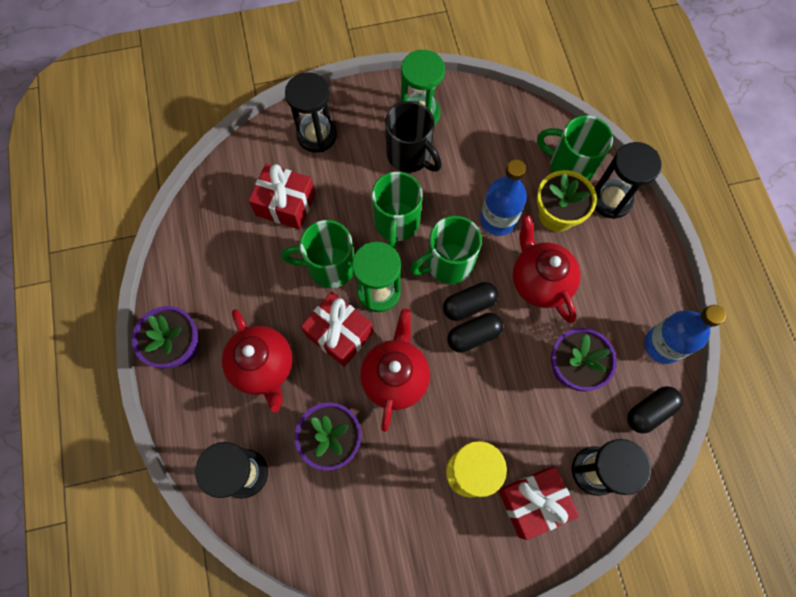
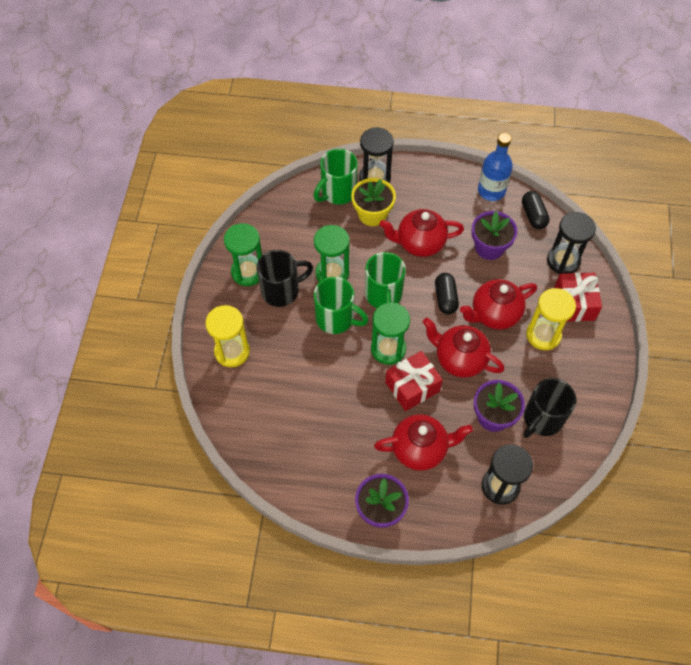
camera: 70 degrees left, 10 degrees down
(285, 204) = (285, 393): red gift -> none
(317, 135) = (232, 352): black hourglass -> yellow hourglass
(329, 267) = (354, 377): green mug -> none
(348, 502) = (542, 419): none -> black mug
(454, 199) = (332, 273): none -> green hourglass
(469, 305) = (421, 293): black capsule -> none
(474, 401) = (494, 314): none -> red teapot
(498, 220) = (361, 252): blue bottle -> none

